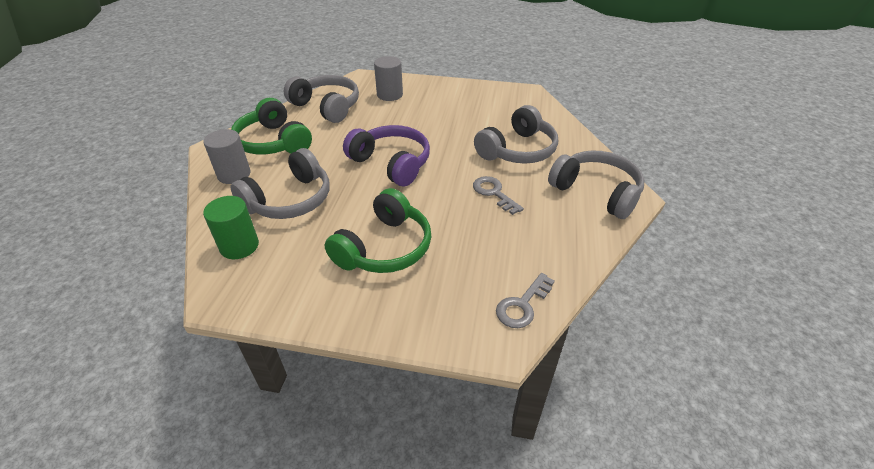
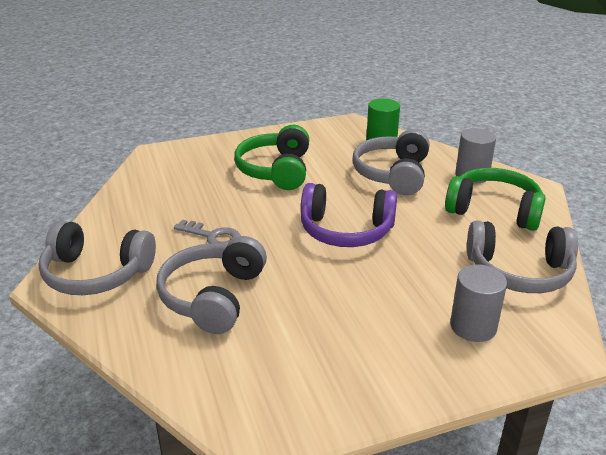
camera: 150 degrees right, 10 degrees down
(523, 305) = (147, 171): grey key -> none

